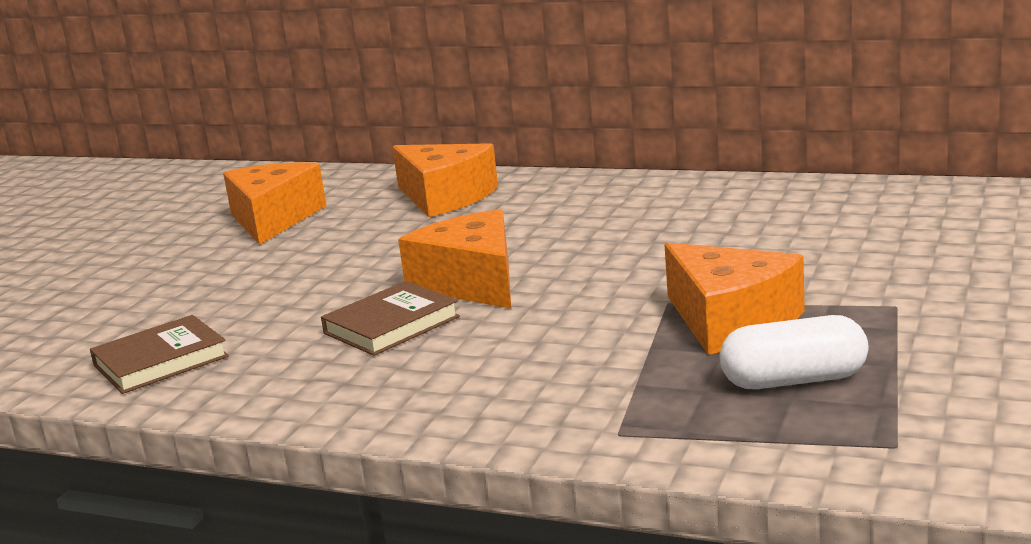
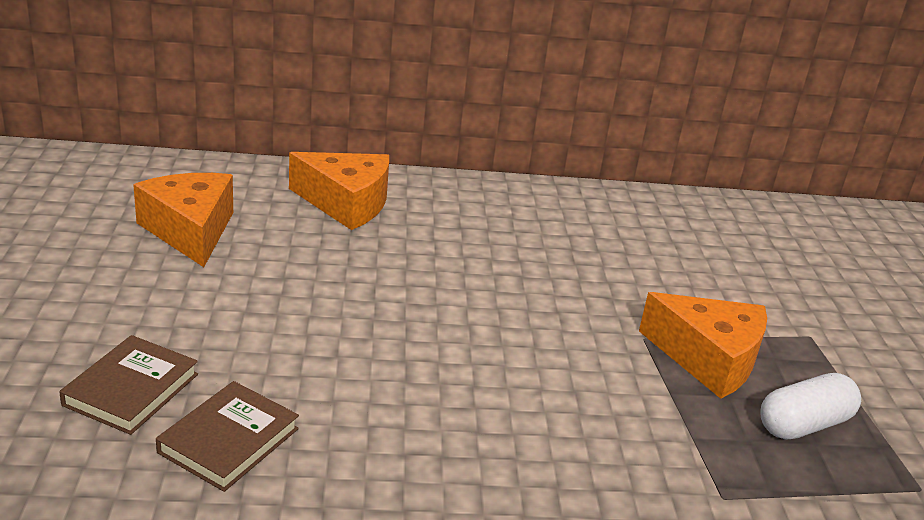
camera: 30 degrees left, 10 degrees up
(391, 325) = (428, 377): brown book -> brown book (131, 389)
(472, 282) = (460, 317): orange cheese -> none

